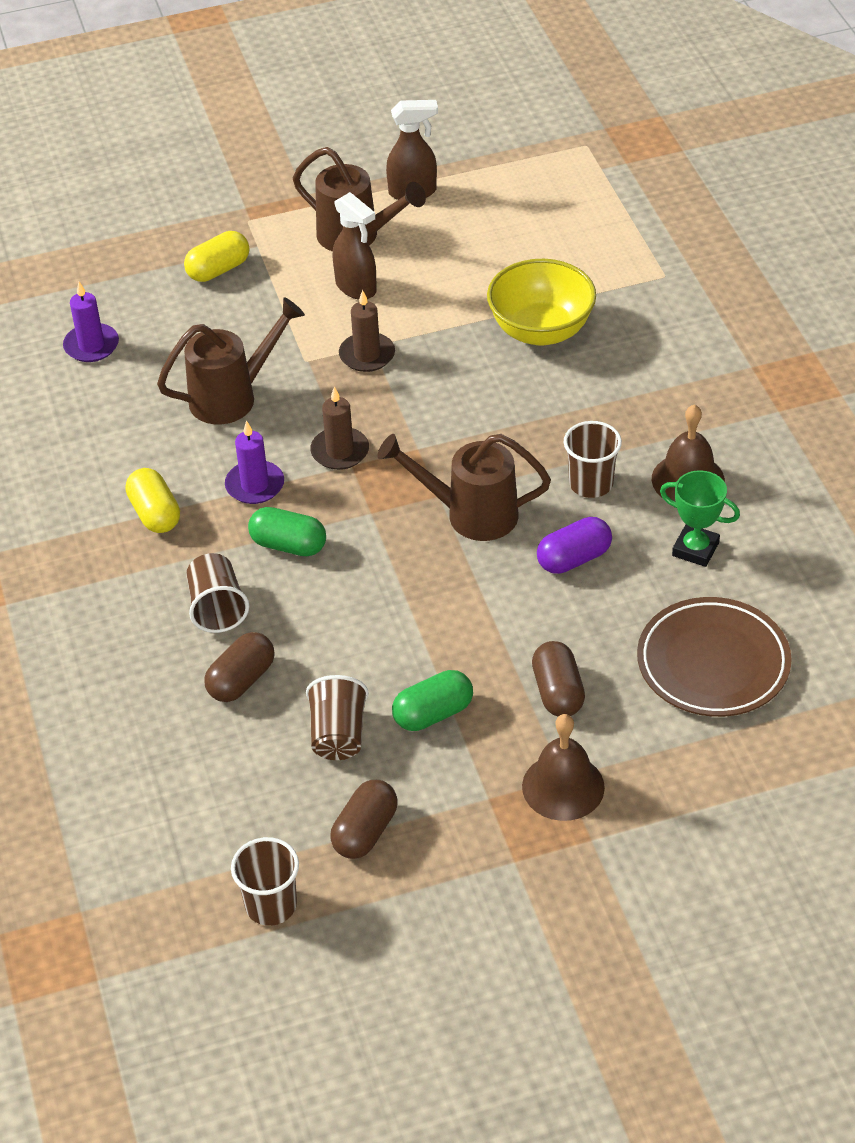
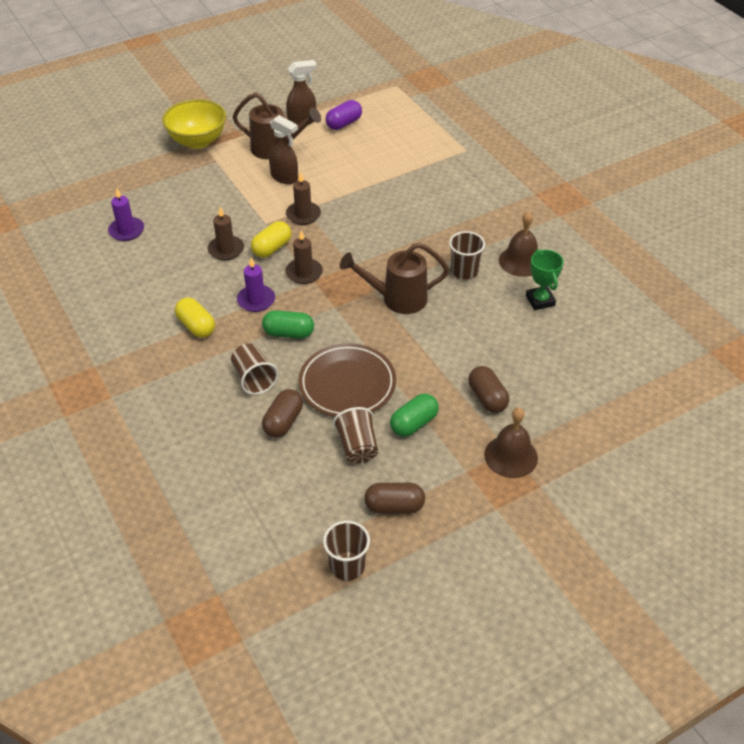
camera: 15 degrees left, 0 degrees up
(218, 270) = (195, 177): yellow capsule -> yellow capsule (272, 248)
(232, 397) = (226, 250): brown watering can -> brown candle
(365, 832) = (394, 506): brown capsule -> brown capsule turned 75 degrees clockwise
(541, 331) = (404, 188): yellow bowl -> yellow bowl (197, 141)
(574, 559) = (469, 316): purple capsule -> purple capsule (344, 124)
(695, 549) = (540, 300): green trophy -> green trophy turned 60 degrees clockwise
(713, 663) = (575, 366): brown plate -> brown plate (347, 384)

